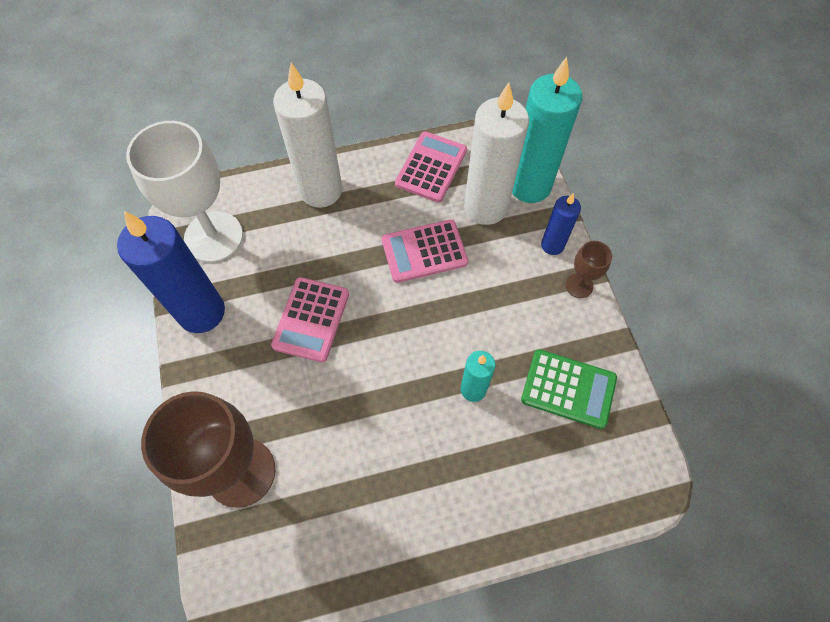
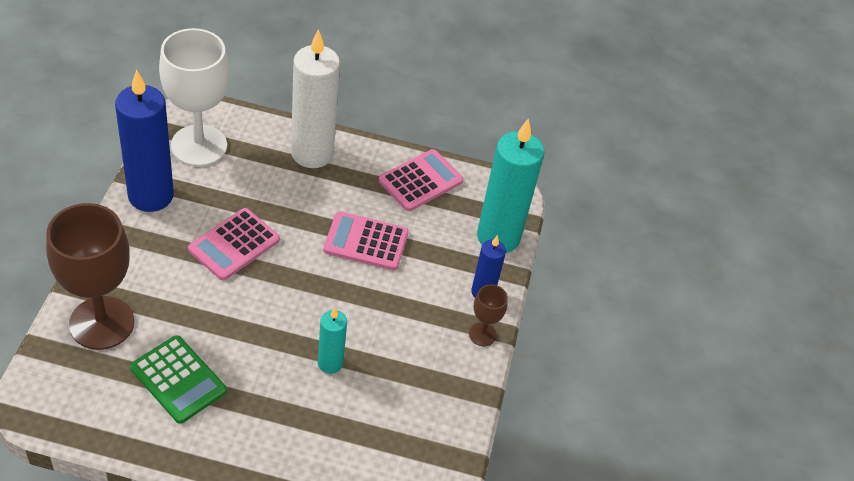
camera: 20 degrees right, 15 degrees down
(485, 207) = (445, 234): white candle -> none
(568, 389) = (412, 405): green calculator -> green calculator (178, 379)

